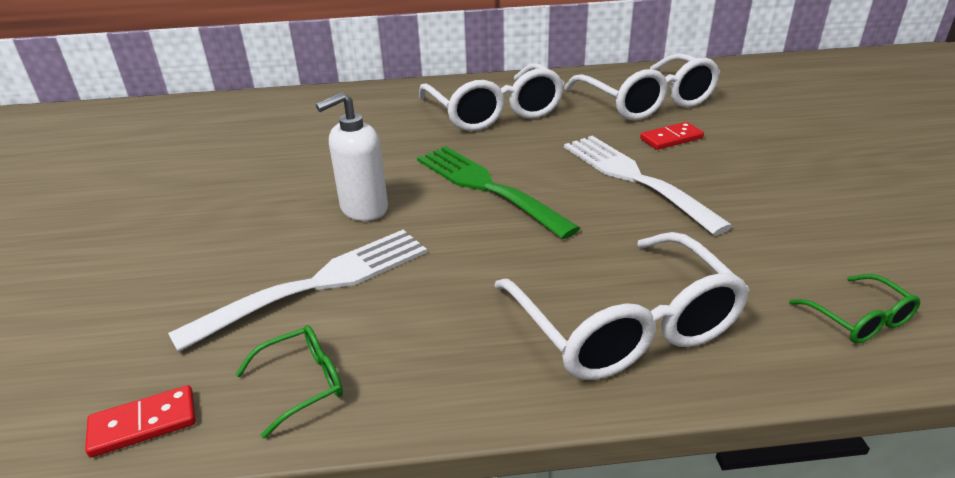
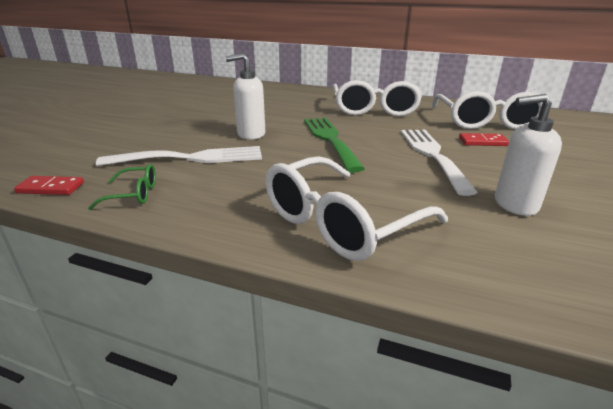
camera: 25 degrees right, 5 degrees down
(625, 327) = (340, 223): white glasses -> white glasses turned 45 degrees clockwise
(777, 230) = (515, 204): none -> white soap dispenser
(860, 320) = (532, 272): green glasses -> none

